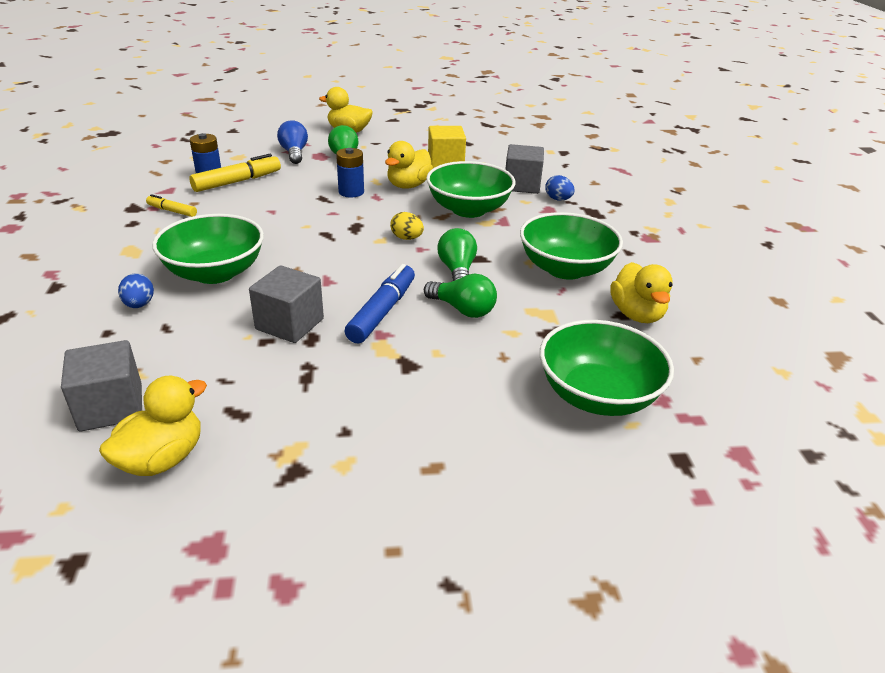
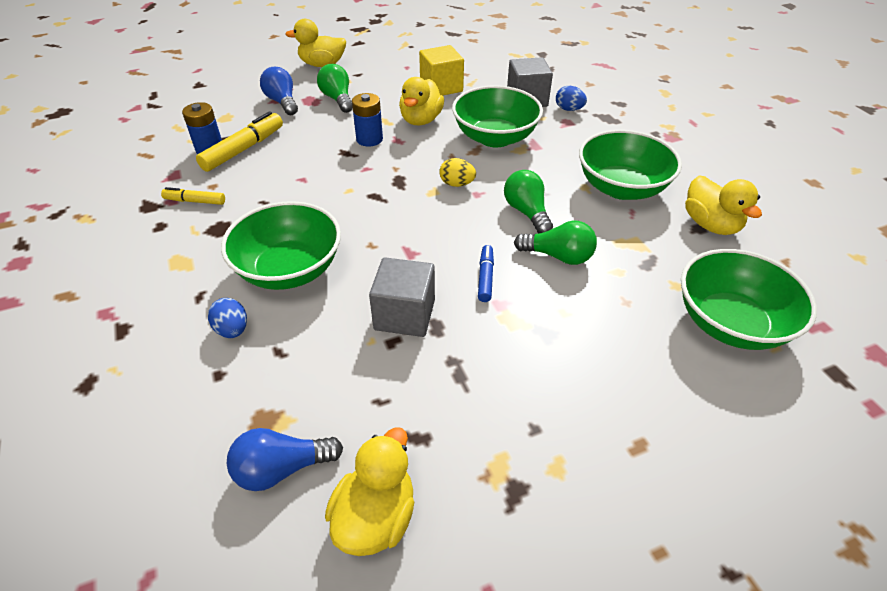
camera: 15 degrees left, 10 degrees up
(111, 407) = (281, 469): grey cube -> blue light bulb
(382, 312) = (485, 277): blue marker -> blue marker, size x0.57

